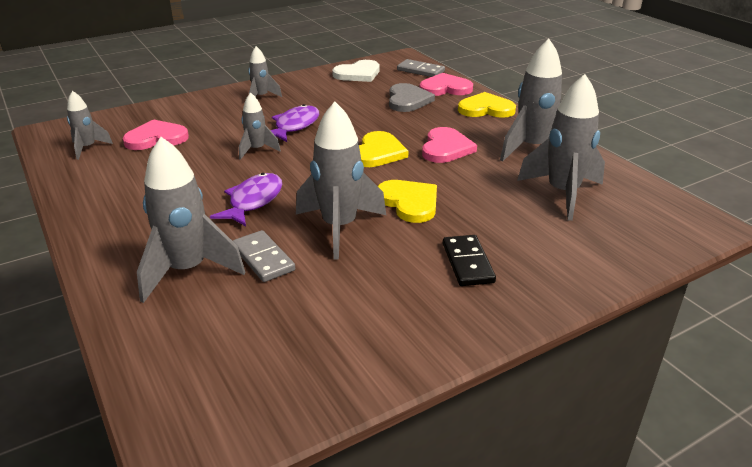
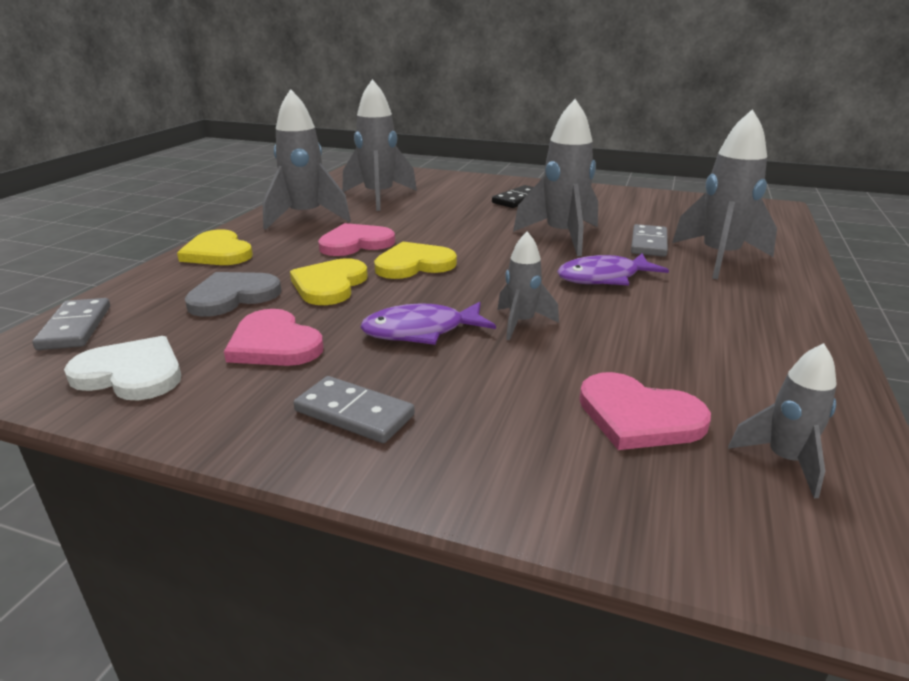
camera: 130 degrees left, 5 degrees down
(261, 97) = (354, 413): grey rocket -> grey domino
(409, 202) = (481, 229): yellow heart -> yellow heart (329, 285)
(445, 88) = (156, 289): pink heart -> pink heart (274, 344)

